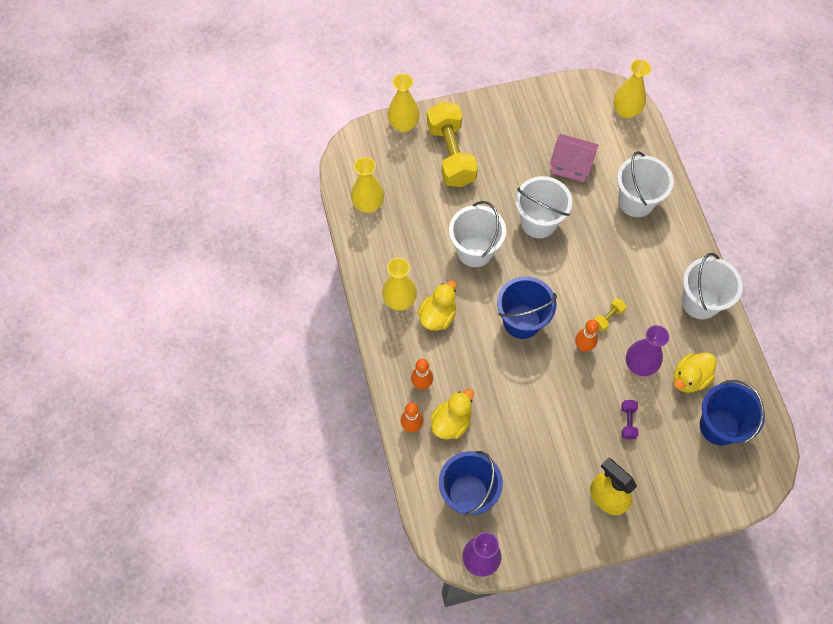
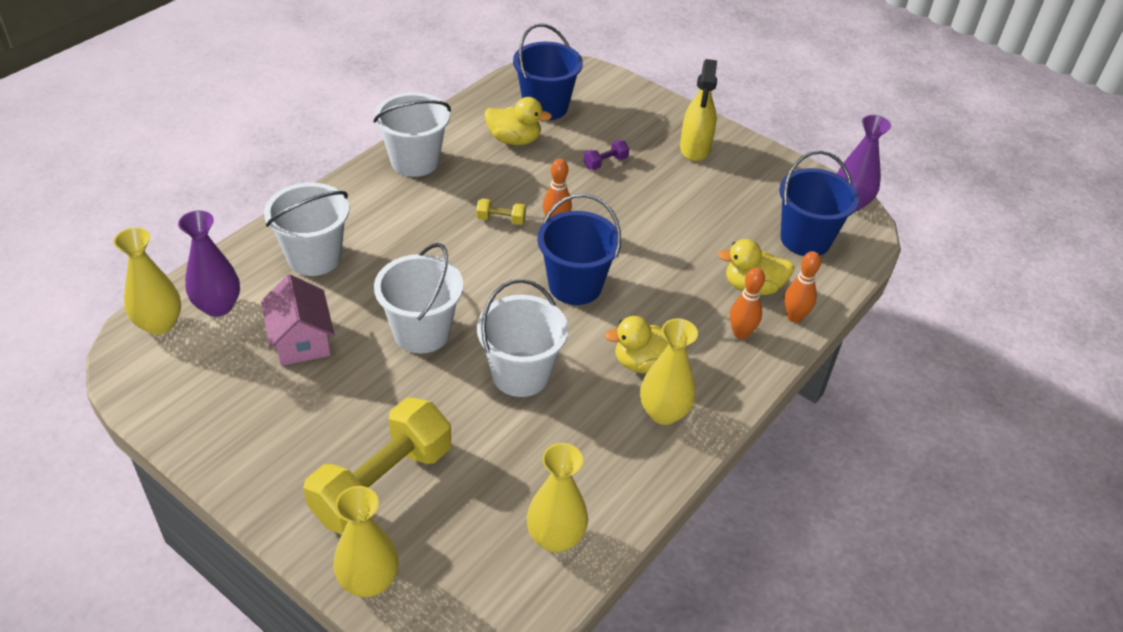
camera: 130 degrees left, 20 degrees down
(639, 365) = (534, 177): purple vase -> purple vase (218, 306)

